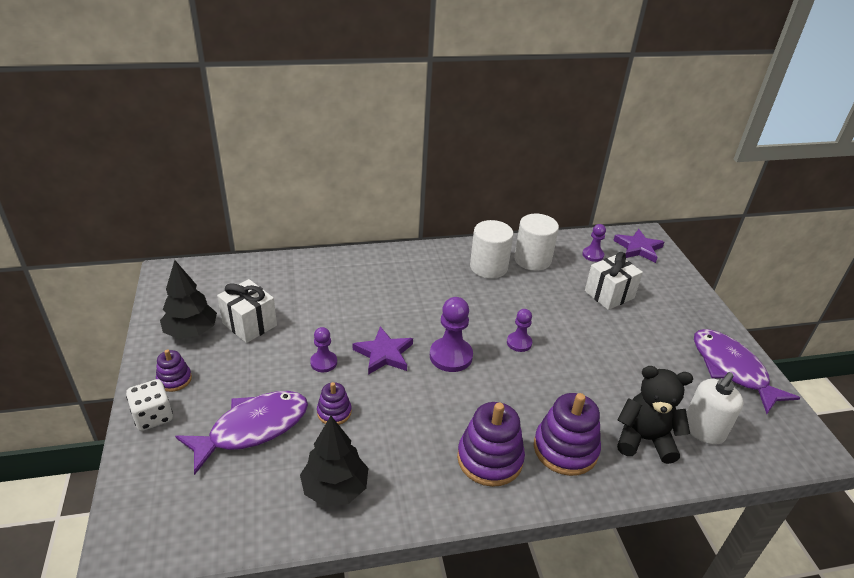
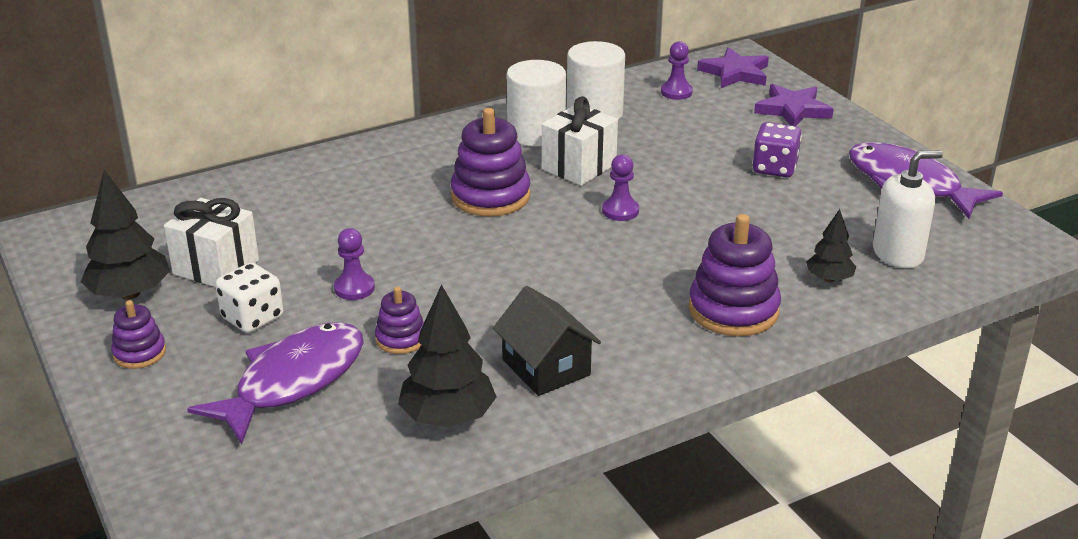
camera: 15 degrees left, 5 degrees down
(153, 416) = (134, 400): white dice -> white dice (252, 318)
(384, 354) = (436, 261): purple star -> purple star (792, 110)
(417, 464) = (546, 367): none -> black house
(451, 356) = (533, 244): purple pawn -> none
(489, 459) = (640, 341): purple stacking toy -> purple stacking toy (490, 196)
(609, 294) = (718, 133): white gift -> white gift (579, 167)
(638, 332) = (774, 168): none -> purple dice
(644, 439) = (829, 279): black teddy bear -> black tree
(703, 430) = (898, 254): white soap dispenser -> white soap dispenser turned 135 degrees counterclockwise

